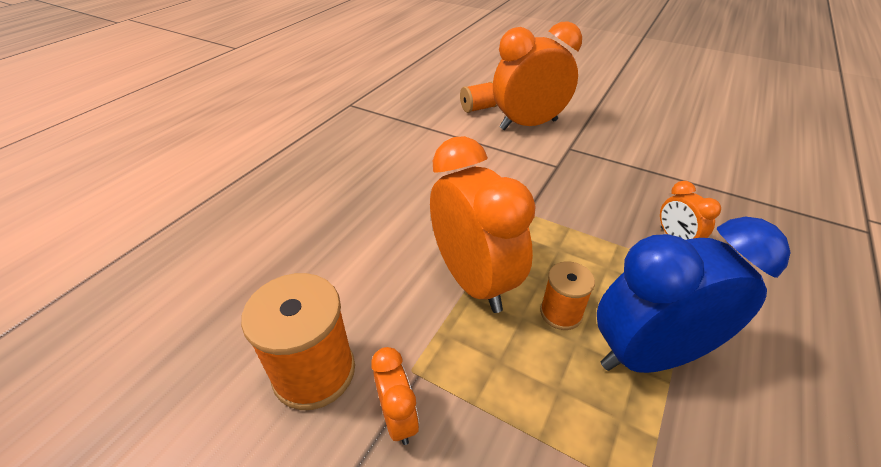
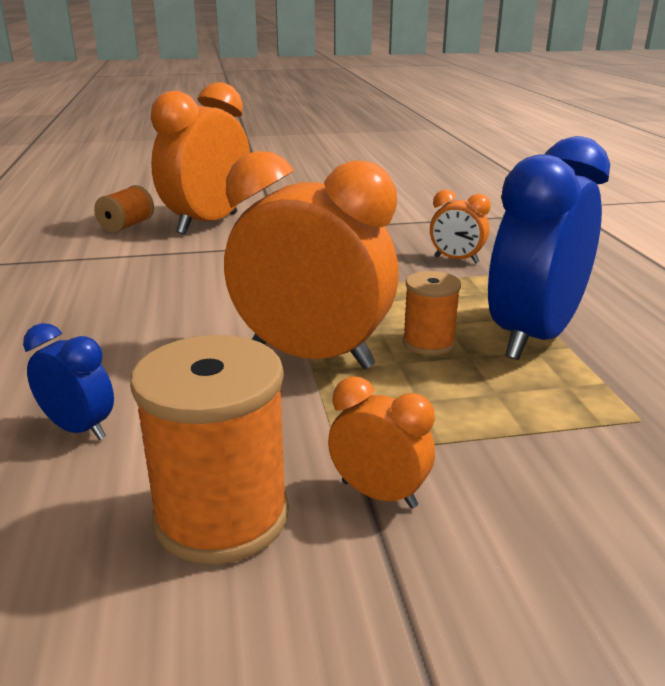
camera: 40 degrees left, 15 degrees down
(314, 265) = (79, 429): none -> blue clock

